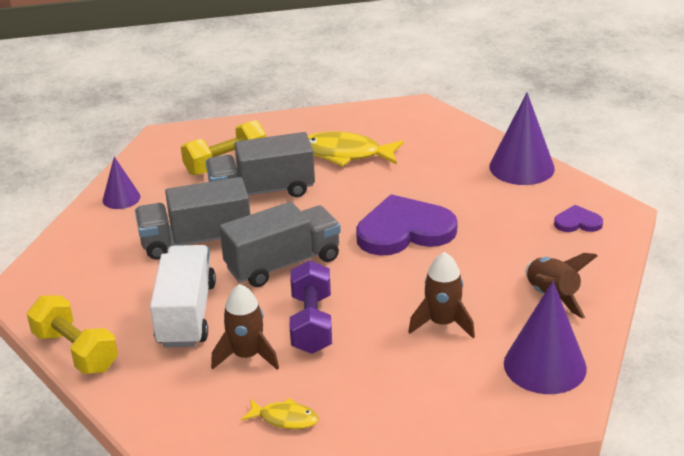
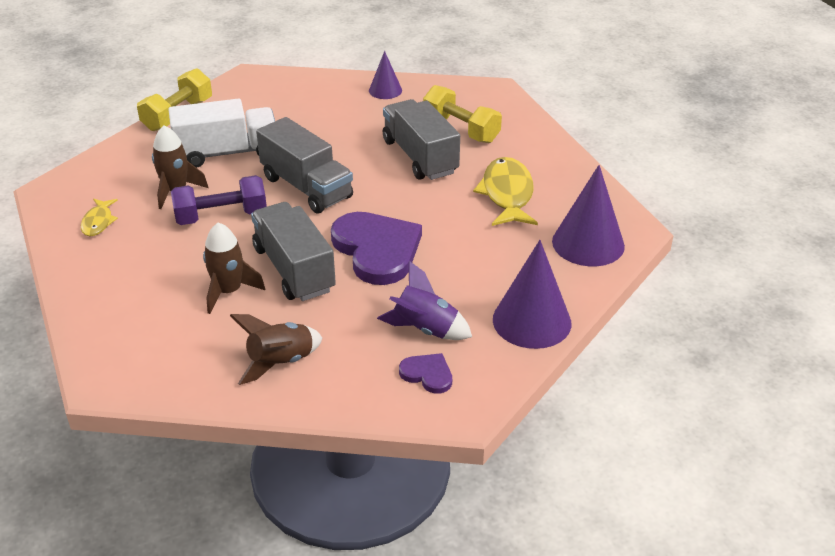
camera: 75 degrees right, 5 degrees up
(196, 240) = (331, 137): grey truck -> grey truck (294, 269)
(522, 217) = (425, 329): none -> purple rocket
(545, 365) = (168, 364): purple cone -> purple cone (588, 243)
(577, 222) = (427, 374): purple heart -> purple heart turned 45 degrees counterclockwise

